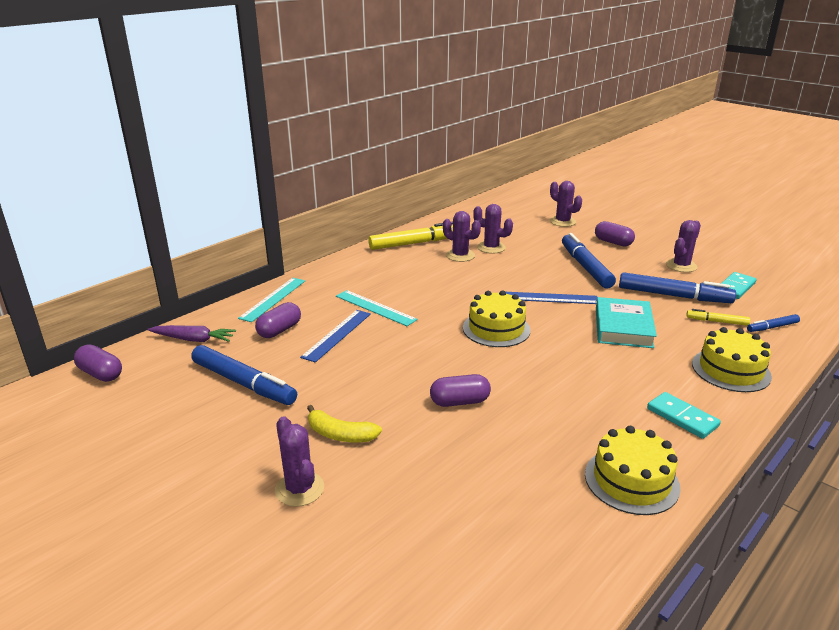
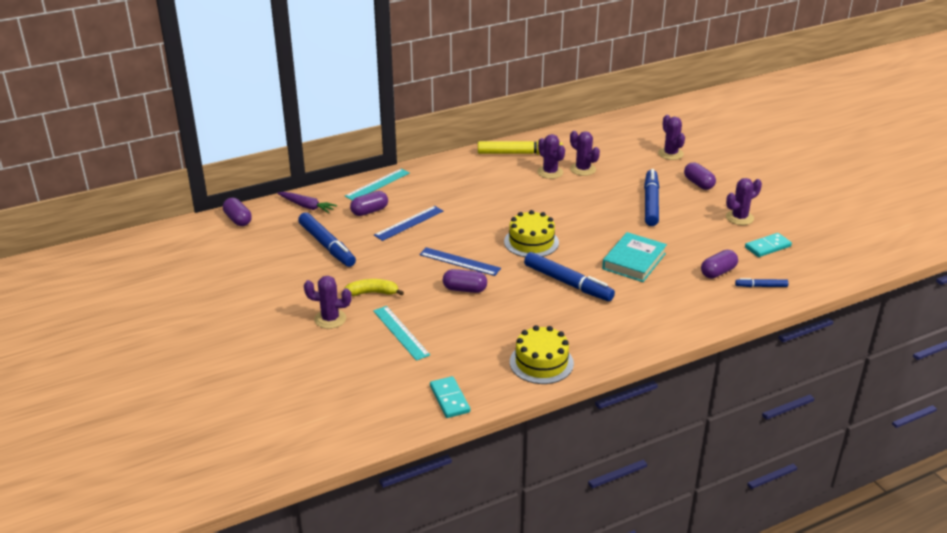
camera: 20 degrees right, 5 degrees up
(299, 489) = (330, 319): purple cactus -> purple cactus turned 75 degrees counterclockwise
(340, 434) = (372, 293): yellow banana -> yellow banana turned 135 degrees clockwise
(375, 308) = (450, 206): turquoise ruler -> turquoise ruler (400, 332)
(550, 298) = (596, 225): blue ruler -> blue ruler (459, 261)
(674, 296) = (704, 243): blue marker -> blue marker (568, 283)
(682, 417) = (615, 334): turquoise domino -> turquoise domino (449, 399)
(717, 321) = (718, 272): yellow marker -> purple capsule
(731, 370) = (688, 311): yellow cake -> none

